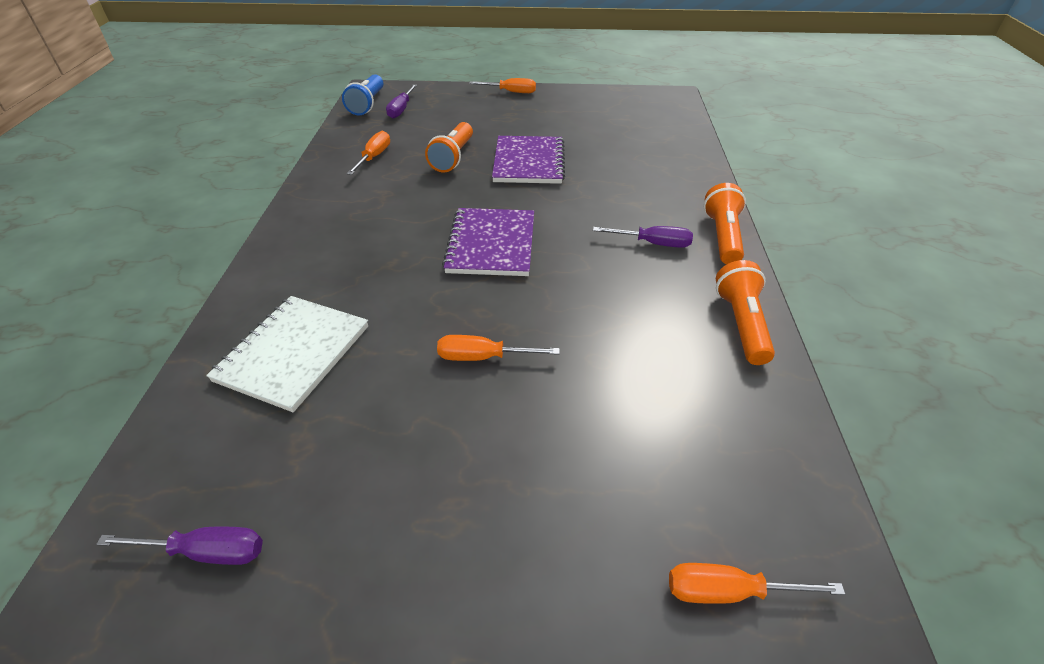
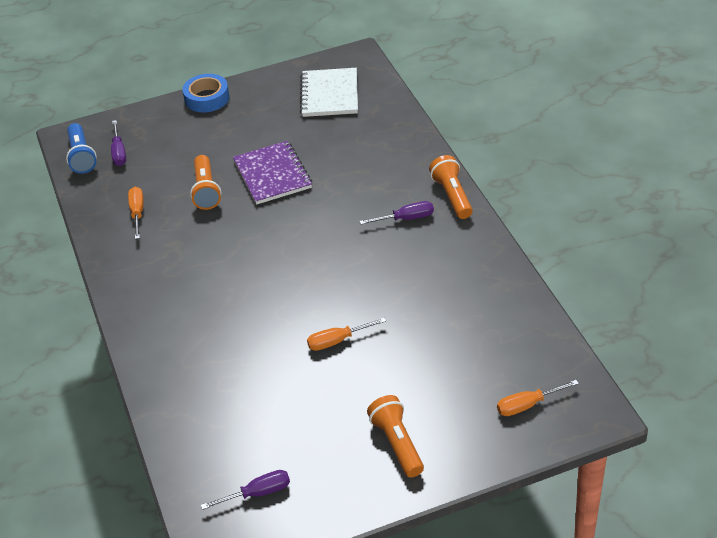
camera: 20 degrees left, 0 degrees up
(293, 353) = (213, 384): white notebook -> white notebook (329, 94)
(491, 244) = (290, 260): purple notebook -> none
(511, 92) = (207, 98): orange screwdriver -> blue tape
(741, 324) = (487, 260): orange flashlight -> orange flashlight (397, 443)

